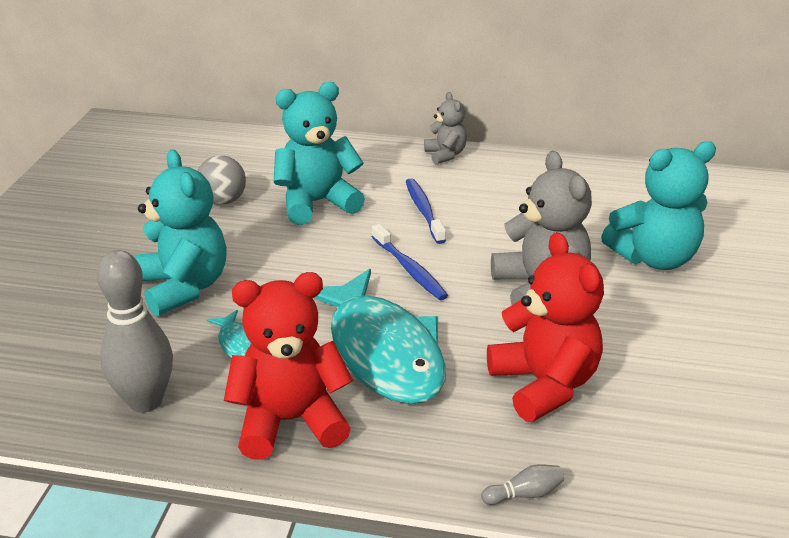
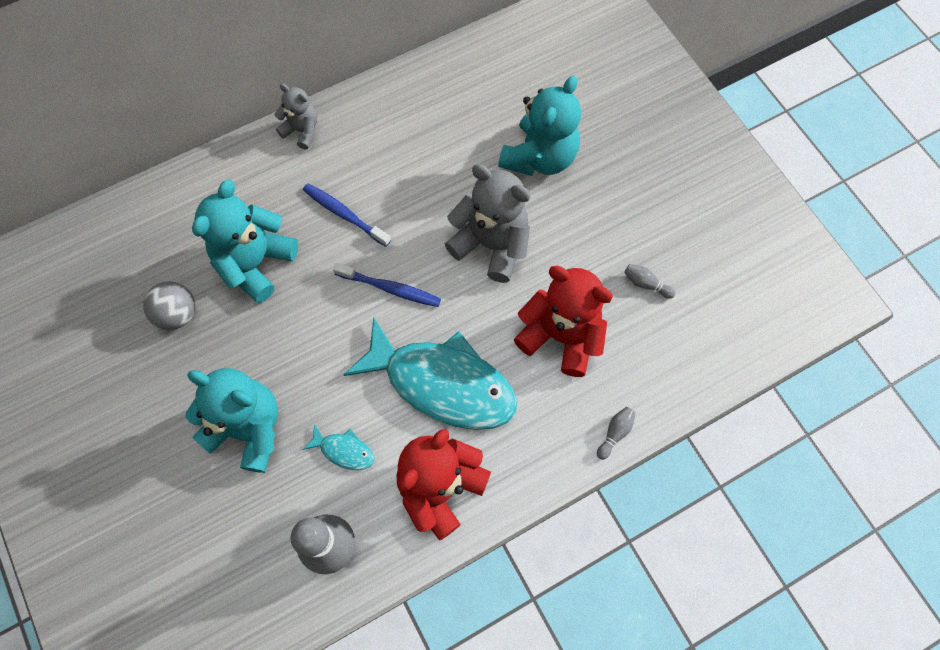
camera: 40 degrees left, 35 degrees up
(688, 398) = (646, 284): none -> grey bowling pin

